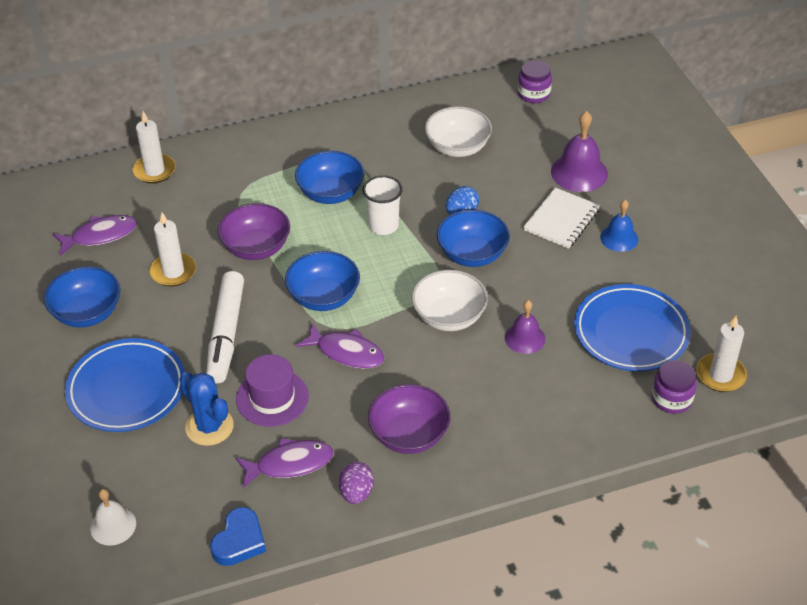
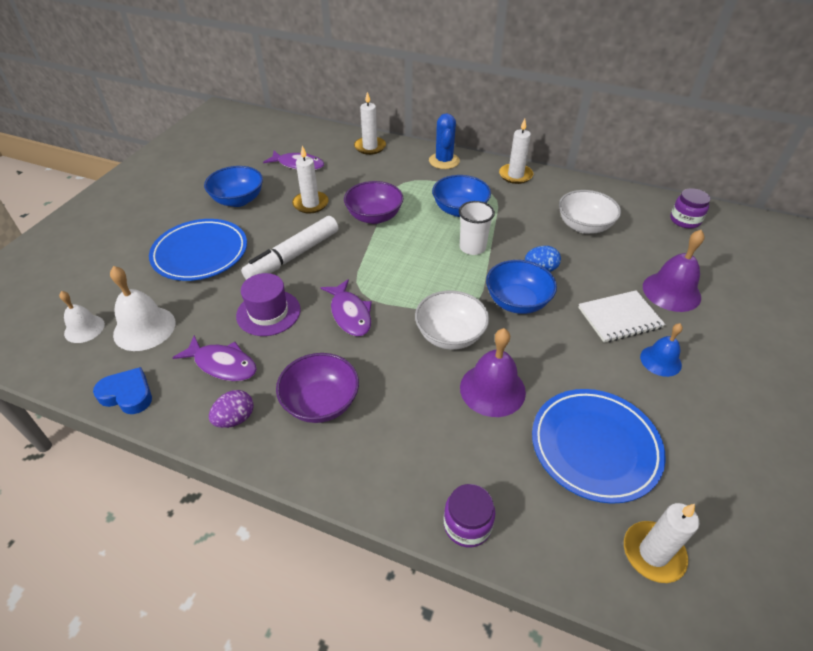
camera: 40 degrees right, 0 degrees up
(173, 486) = (144, 328): none -> white bell
(209, 427) = (211, 305): blue cactus -> blue cactus (444, 161)
(239, 541) = (127, 394): blue heart -> blue heart turned 135 degrees counterclockwise
(323, 297) = (379, 269): blue bowl -> none
(343, 125) = (515, 175): none -> white candle
(524, 338) = (492, 389): purple bell -> purple bell, size x1.58
(671, 399) = (576, 539): purple jar -> purple jar (467, 525)

